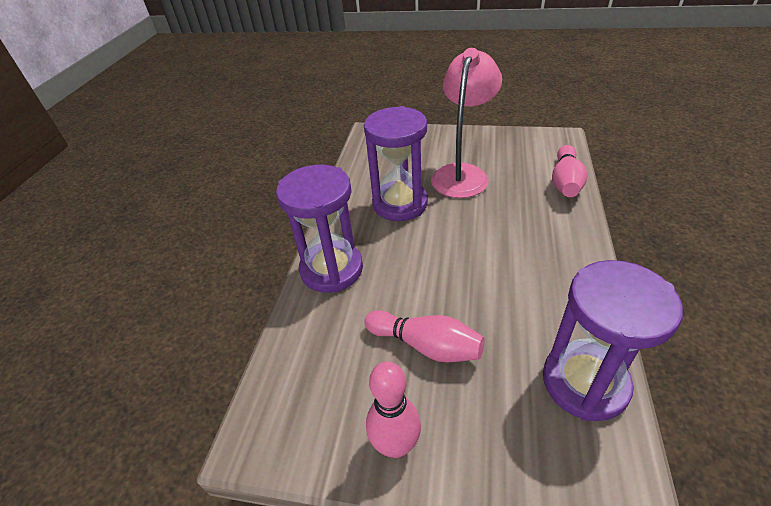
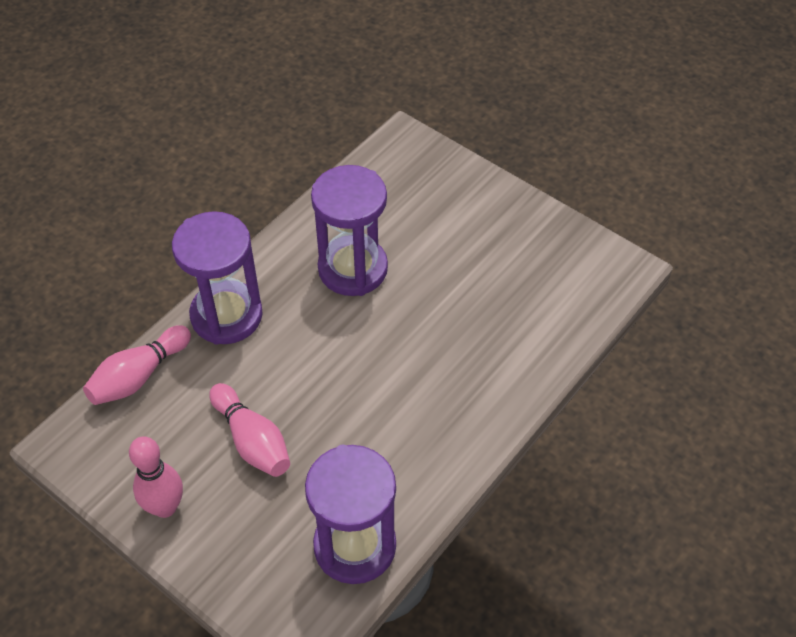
camera: 25 degrees right, 10 degrees up
(462, 173) = (455, 262): pink lamp -> none
(565, 182) = (559, 335): pink bowling pin -> pink bowling pin (139, 376)

